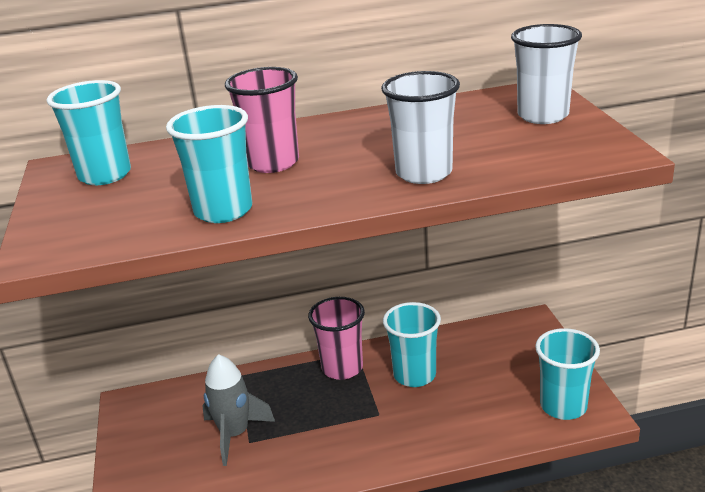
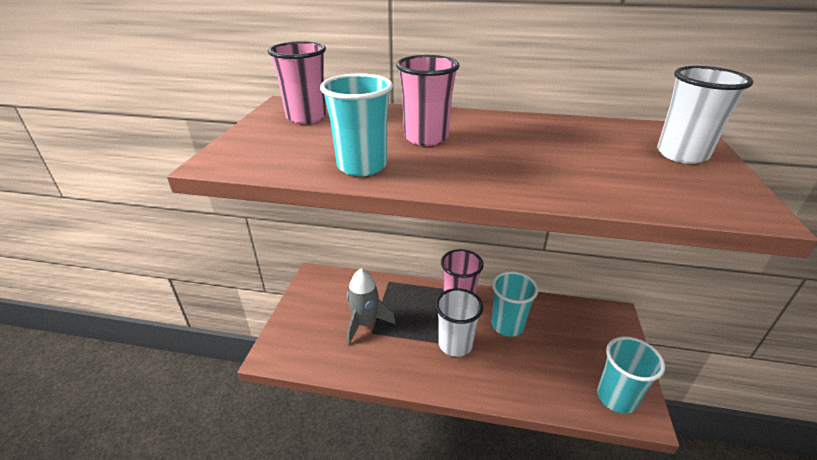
camera: 20 degrees right, 5 degrees up
(105, 175) = (306, 117): turquoise cup -> pink cup
(424, 173) = (543, 179): white cup -> white cup (455, 344)

